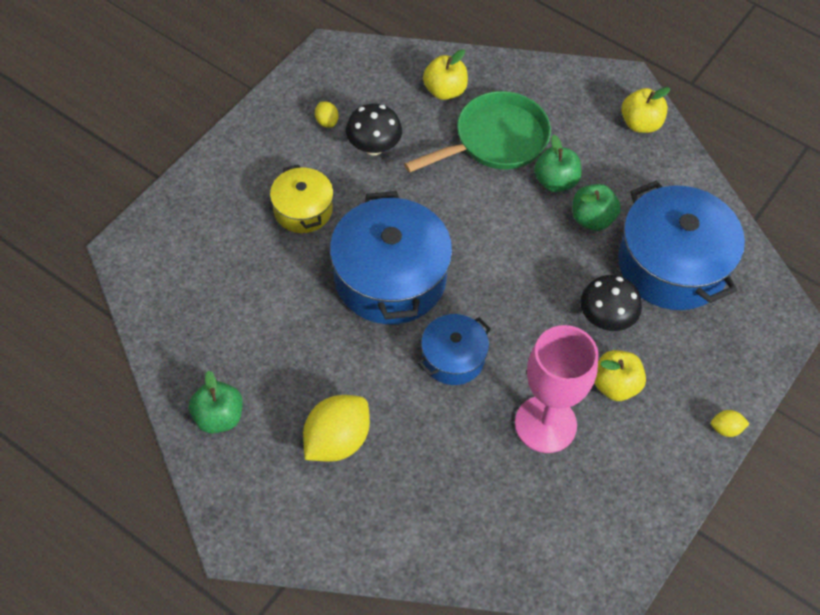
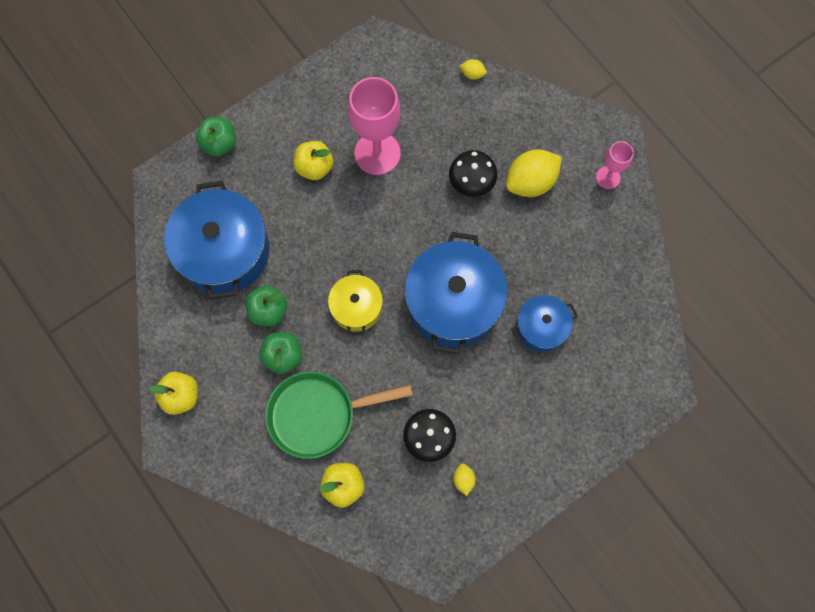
camera: 160 degrees left, 15 degrees up
(218, 417) = (612, 223): green apple -> green apple (219, 144)
(235, 474) = (608, 177): none -> pink goblet
(303, 210) = (508, 388): yellow pot -> yellow pot (356, 307)
(453, 358) = (426, 221): blue pot -> blue pot (541, 327)
(606, 319) = (297, 220): black mushroom -> black mushroom (471, 183)
(726, 429) = (251, 115): yellow lemon -> yellow lemon (472, 74)

